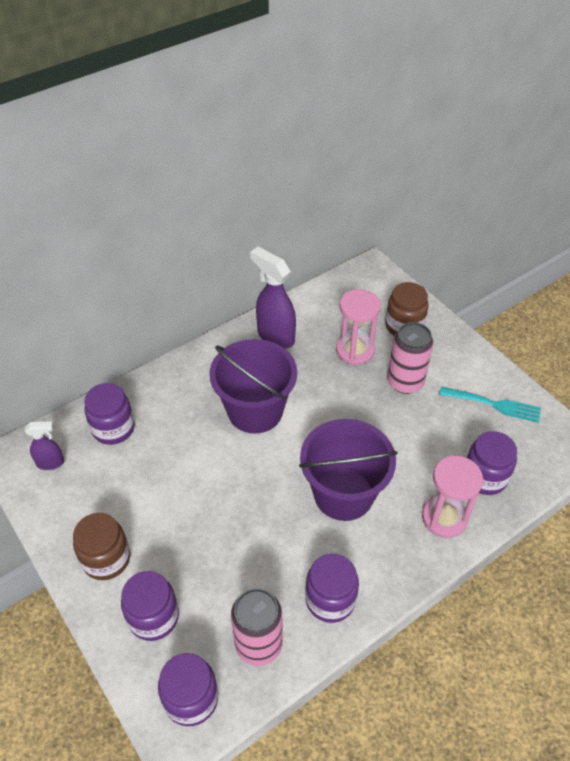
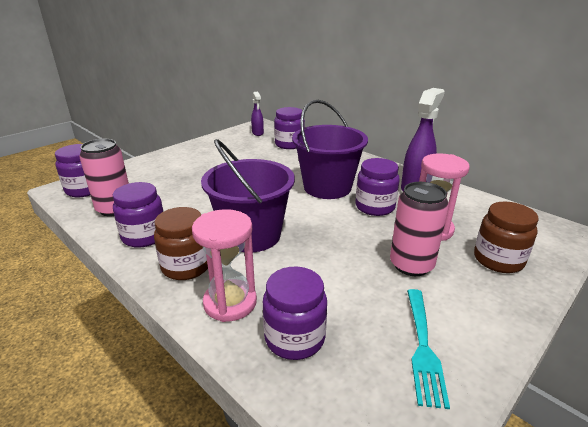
camera: 80 degrees right, 20 degrees down
(106, 559) = (190, 155): brown jar -> brown jar (186, 266)
(153, 617) = (147, 172): purple jar -> purple jar (375, 207)

